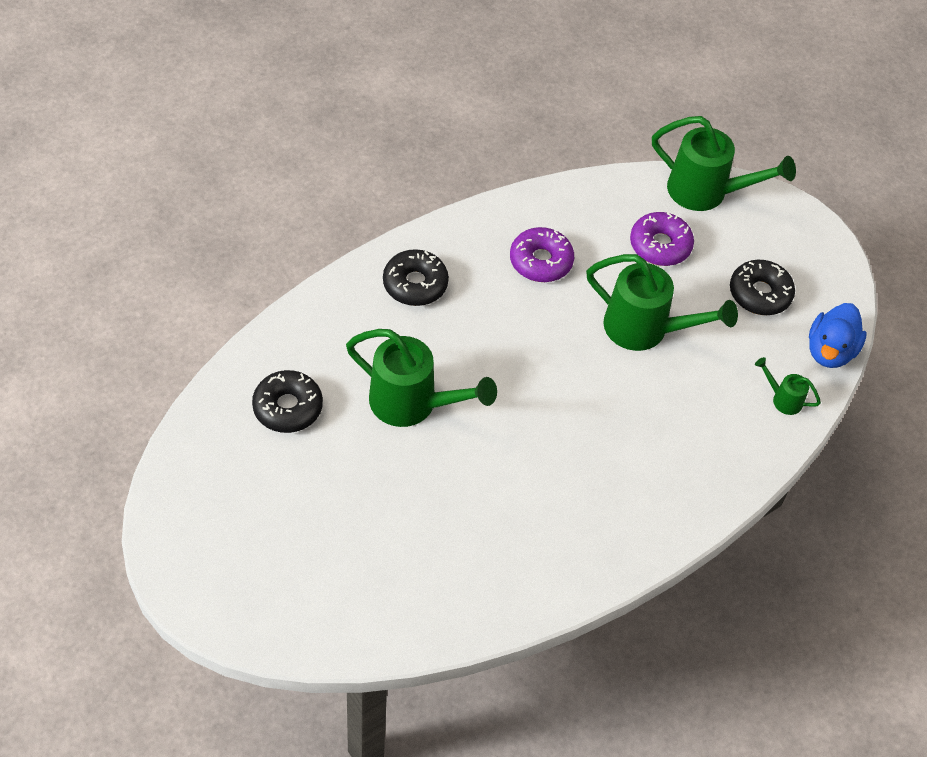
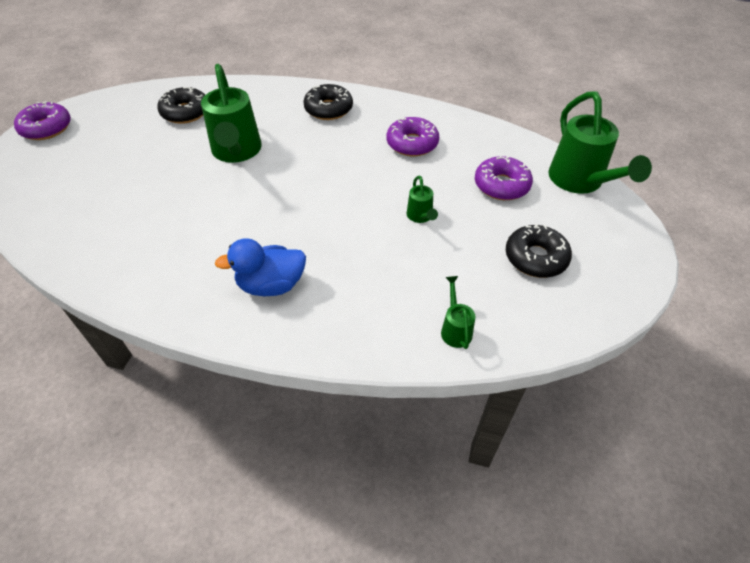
camera: 55 degrees right, 5 degrees down
(180, 552) = (46, 128): none -> purple donut
(645, 329) = (420, 217): green watering can -> green watering can, size x0.47
(830, 351) = (541, 332): blue duck -> blue duck (271, 285)

